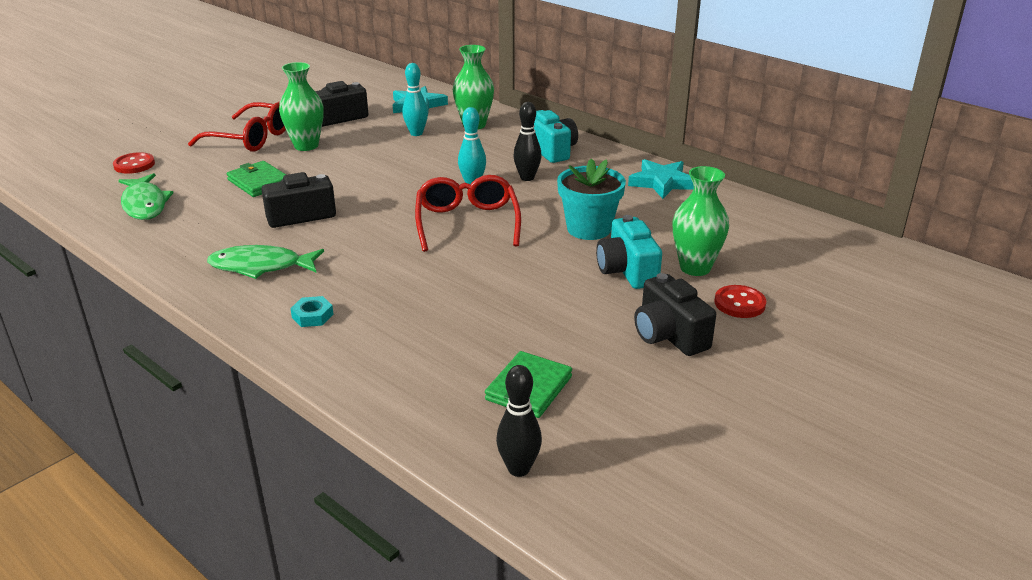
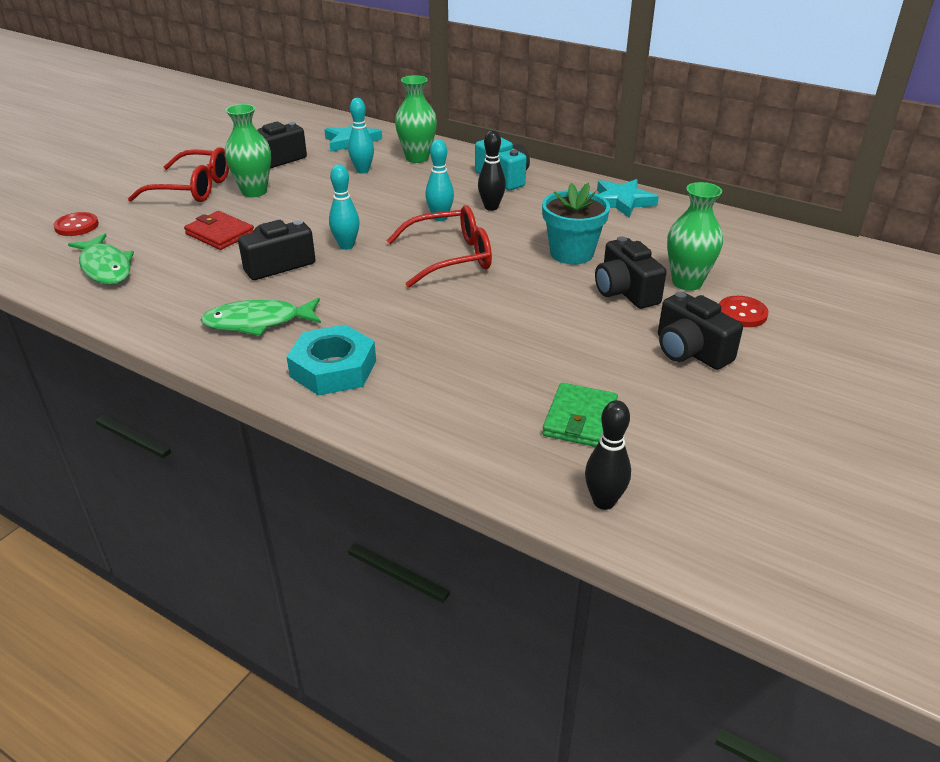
camera: 10 degrees left, 5 degrees up
(259, 182) = (220, 234): green wallet -> red wallet
(312, 316) = (333, 368): turquoise nut -> turquoise nut, size x2.06
(371, 203) = (346, 246): none -> turquoise bowling pin
(467, 222) = (451, 257): red glasses -> red glasses turned 90 degrees clockwise
(627, 271) = (625, 291): turquoise camera -> black camera

